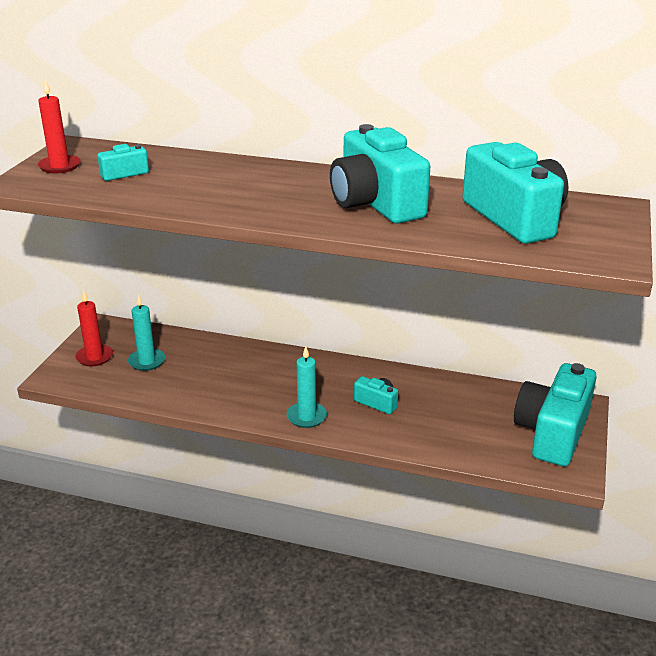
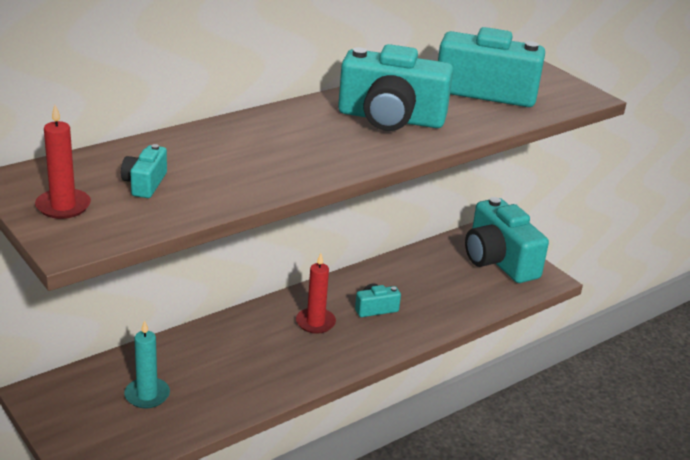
camera: 55 degrees left, 0 degrees up
(94, 357) = (90, 424): red candle -> red candle (315, 322)
(306, 417) = (351, 351): turquoise candle -> none

